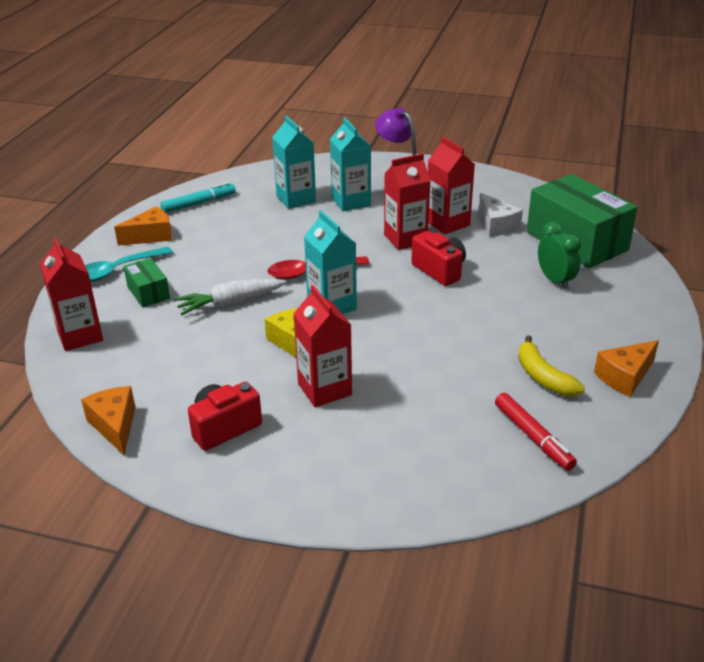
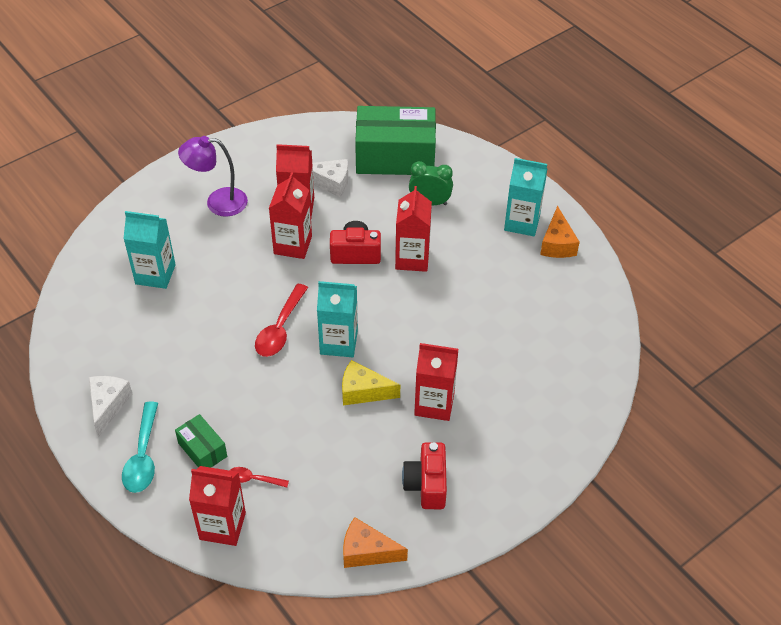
camera: 55 degrees left, 15 degrees up
(141, 329) = (253, 479): none -> red spoon
(148, 292) = (202, 450): green box -> green box turned 45 degrees clockwise
(151, 236) = (108, 405): orange cheese -> white cheese
(199, 203) = (87, 343): turquoise marker -> none
(230, 303) = (273, 402): white carrot -> none
(351, 202) = (200, 243): turquoise carton -> turquoise carton (522, 222)
(476, 301) = (412, 258): none -> red carton
(533, 437) = (573, 327): red marker -> none
(543, 377) = (523, 282): yellow banana -> none

